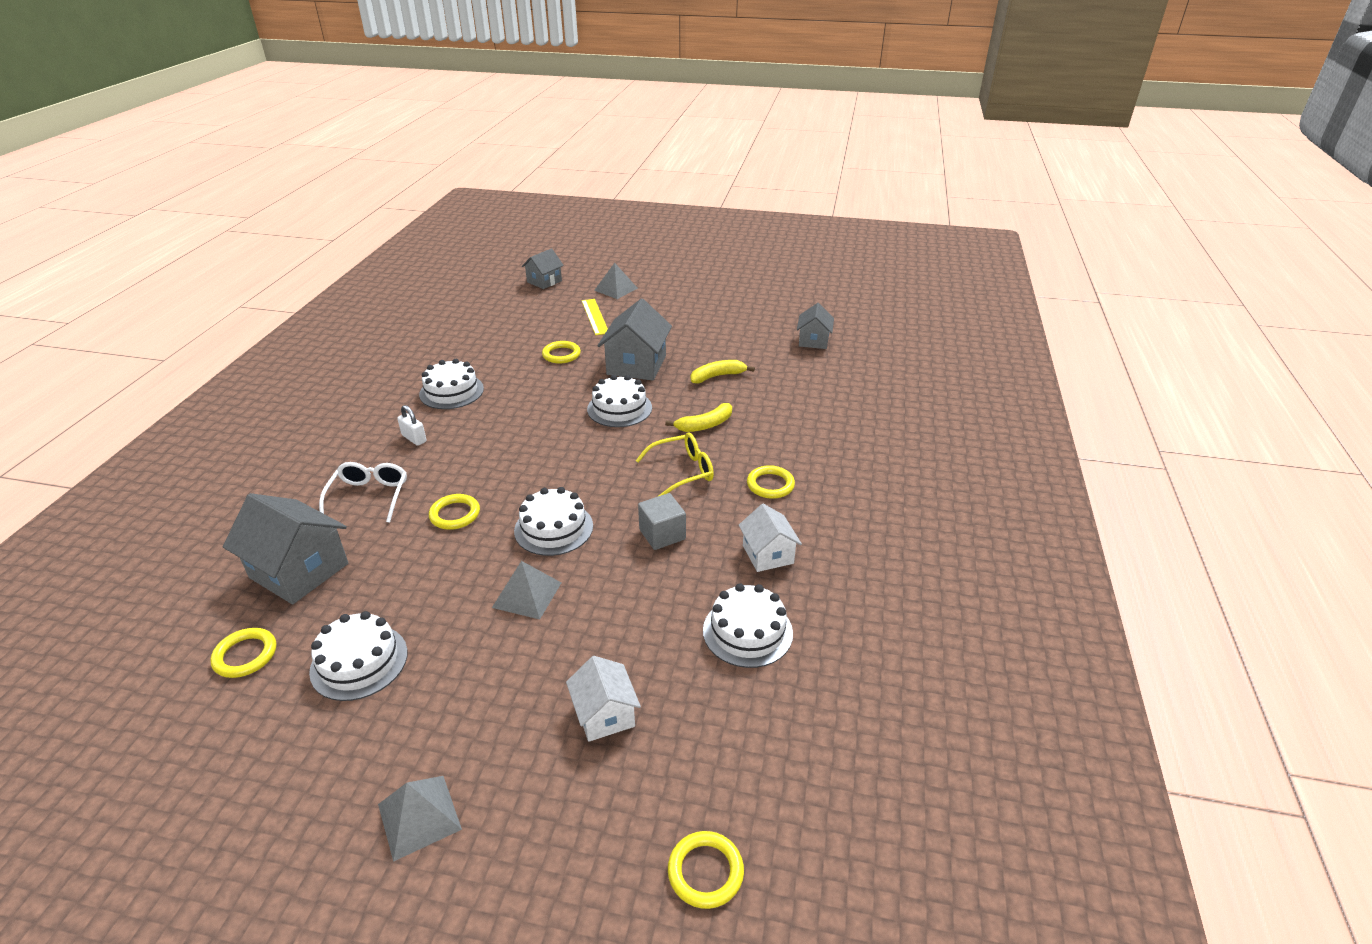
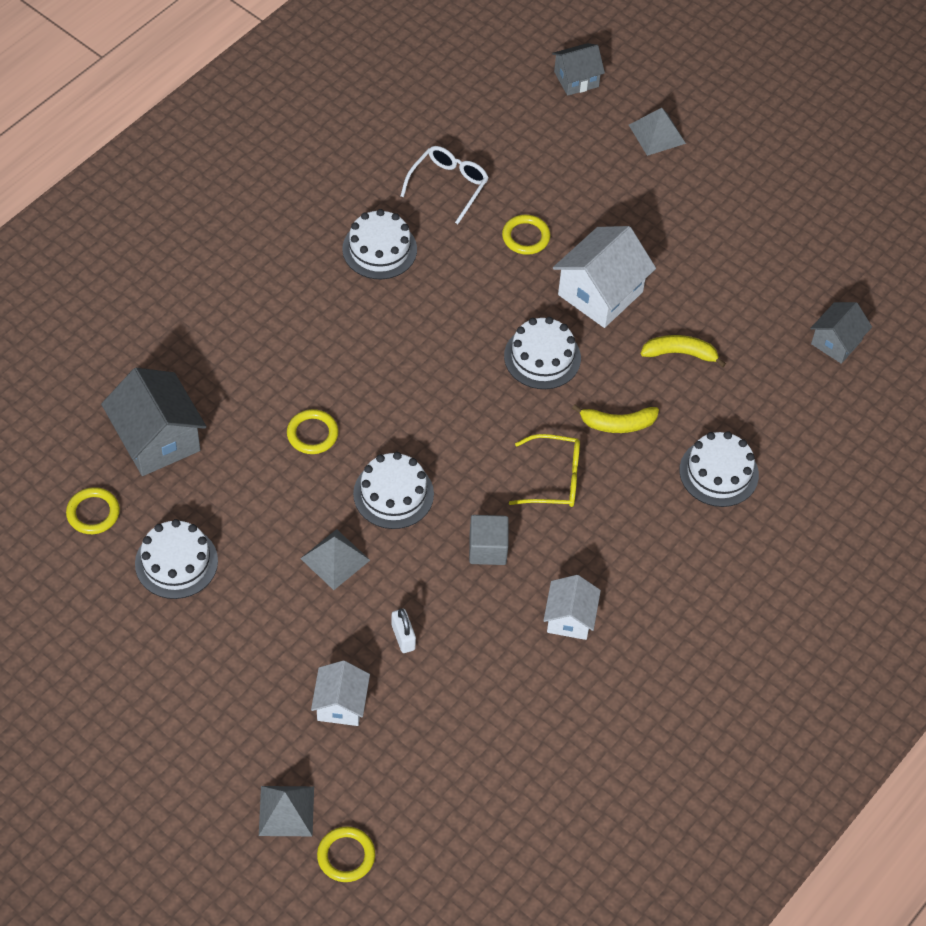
camera: 25 degrees right, 20 degrees up
(369, 496) = (244, 373): white glasses -> white glasses (448, 185)
(414, 438) = (314, 308): white padlock -> white padlock (403, 637)
(419, 816) = (174, 718): grey pyramid -> grey pyramid (286, 811)
(594, 316) = (601, 180): yellow ruler -> none
(636, 365) = (600, 293): grey house -> white house
(747, 631) = (498, 688): white cake -> white cake (719, 472)
(770, 485) = (629, 537): yellow ring -> none

